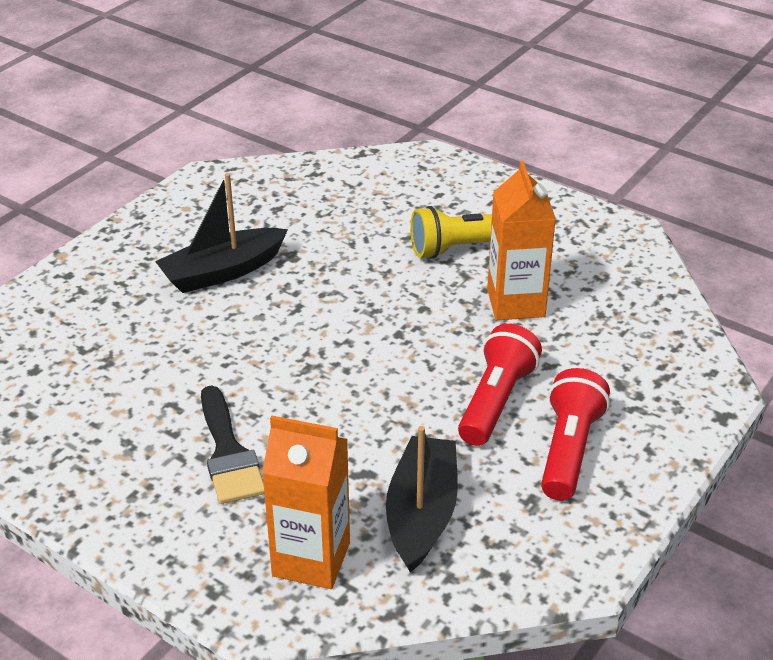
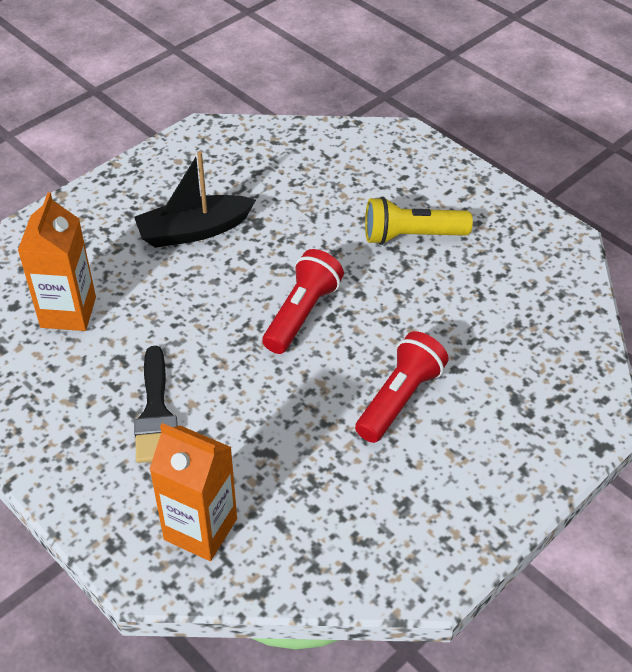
camera: 10 degrees right, 10 degrees up
(421, 513) = (305, 500): black boat -> none
(515, 303) = (443, 301): orange carton -> orange carton (68, 312)
(569, 450) = (451, 458): red flashlight -> red flashlight (301, 313)

